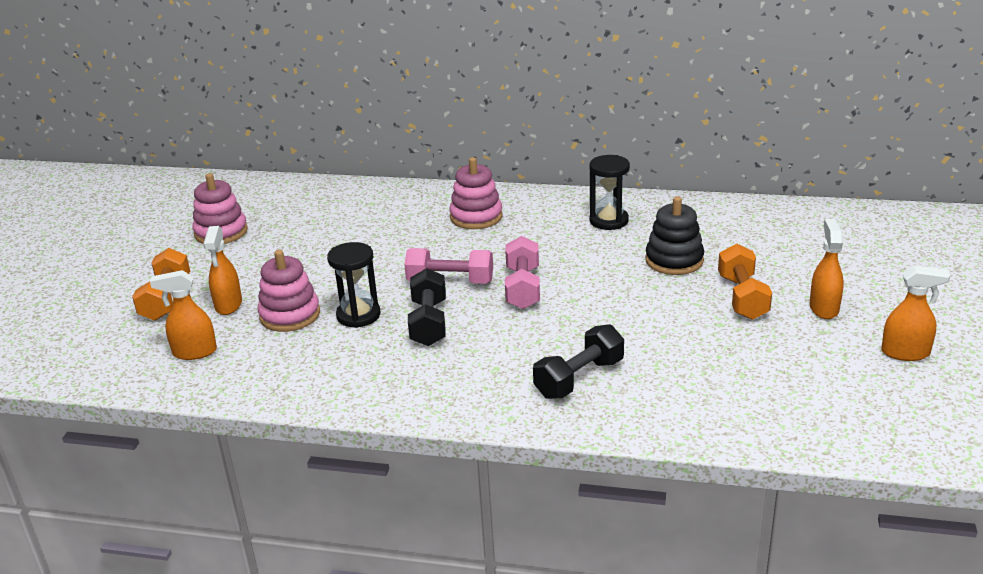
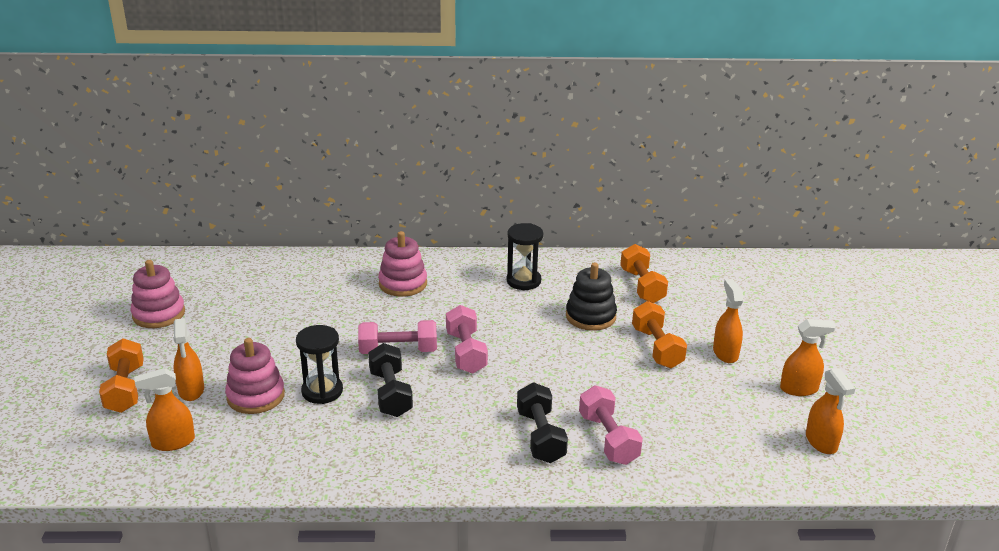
camera: 15 degrees left, 0 degrees up
(579, 378) = (540, 436): black dumbbell -> black dumbbell turned 45 degrees counterclockwise
(656, 387) = (608, 439): none -> pink dumbbell
(744, 233) = (642, 286): none -> orange dumbbell
(917, 413) = (821, 442): none -> orange spray bottle

